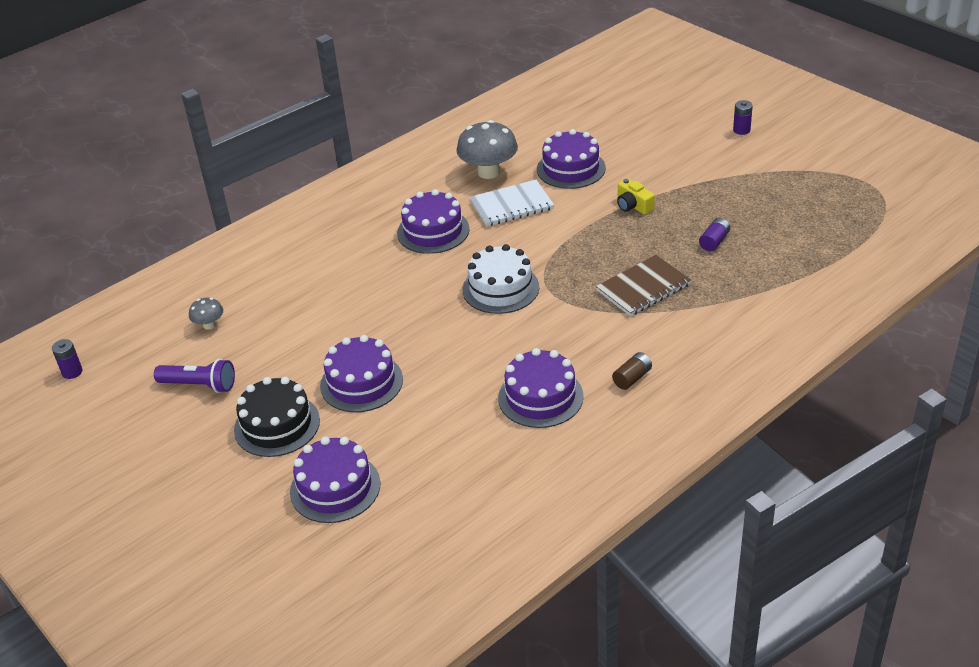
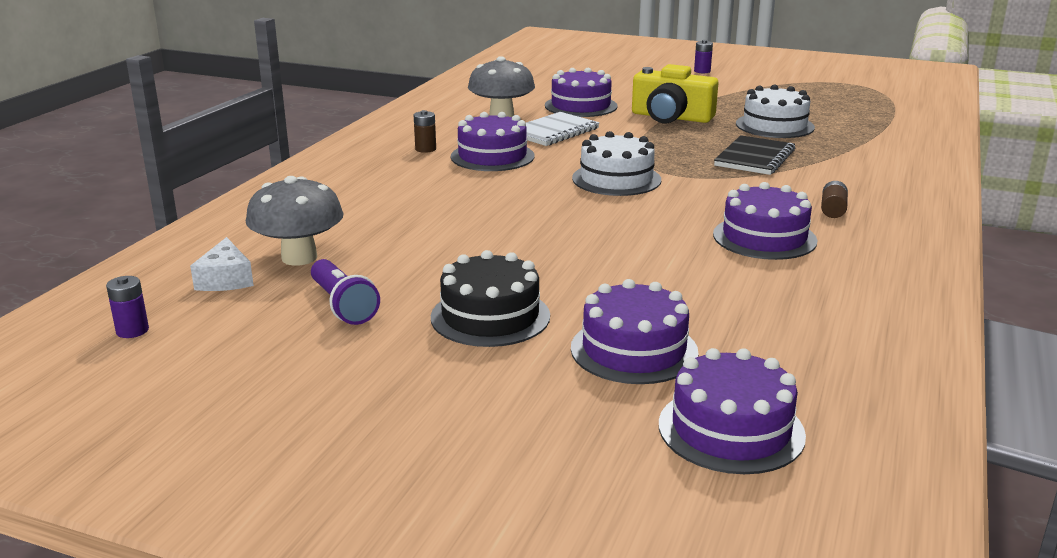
camera: 30 degrees left, 15 degrees down
(152, 335) = (225, 279): none -> white cheese
(200, 385) = (343, 306): purple flashlight -> purple flashlight turned 75 degrees clockwise
(209, 325) = (299, 258): grey mushroom -> grey mushroom, size x2.01
(361, 382) = (553, 265): purple cake -> purple cake (731, 429)
(391, 207) = (425, 149): none -> brown battery
(633, 205) = (671, 117): yellow camera -> yellow camera, size x1.94
(643, 288) = (754, 158): brown notebook -> black notebook
(714, 241) = (774, 125): purple battery -> white cake

